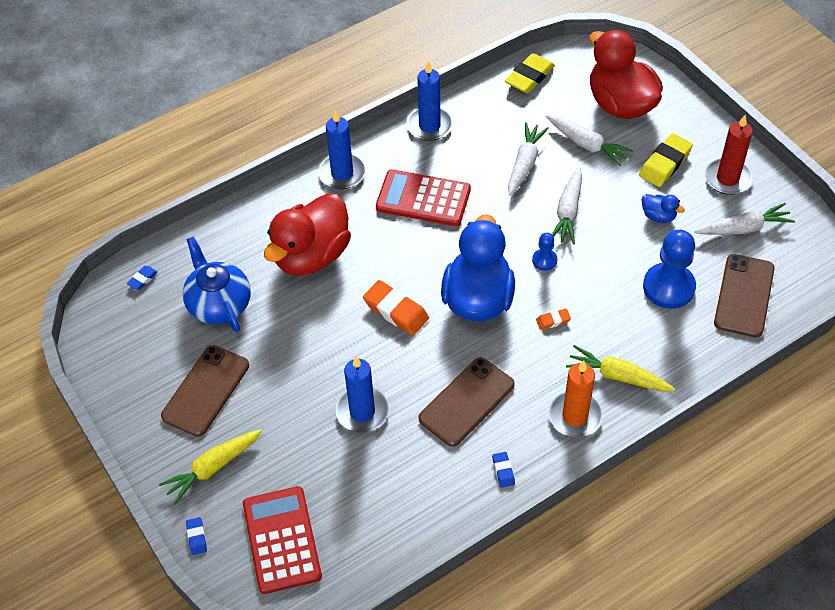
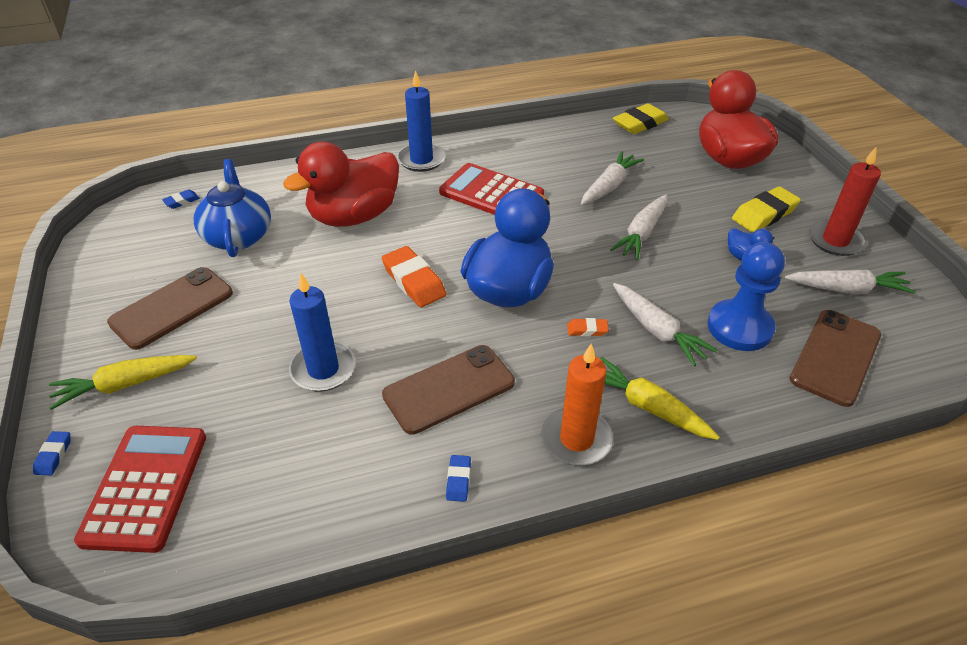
camera: 15 degrees right, 10 degrees down
(429, 126) = (525, 141): blue candle -> none
(544, 260) = (599, 271): blue pawn -> none
(587, 145) = (681, 183): white carrot -> white carrot (657, 330)

